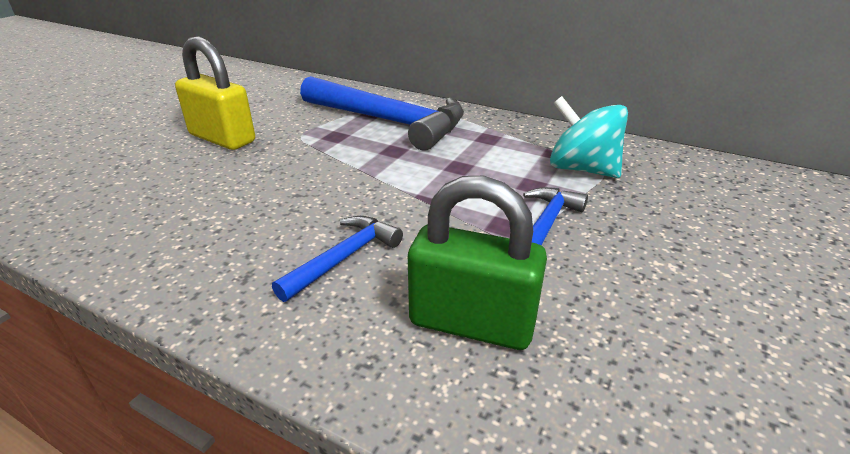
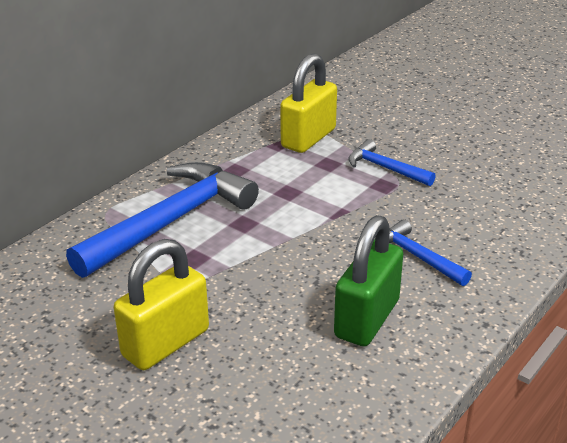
camera: 80 degrees left, 0 degrees up
(472, 322) = (485, 211): green padlock -> green padlock (366, 319)
(581, 169) = (308, 138): turquoise spinning top -> yellow padlock

